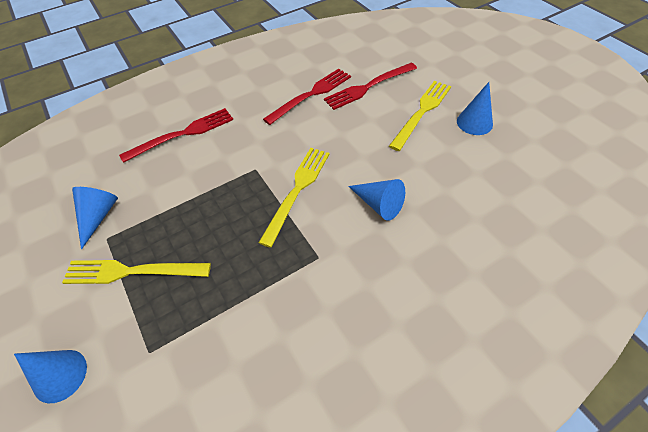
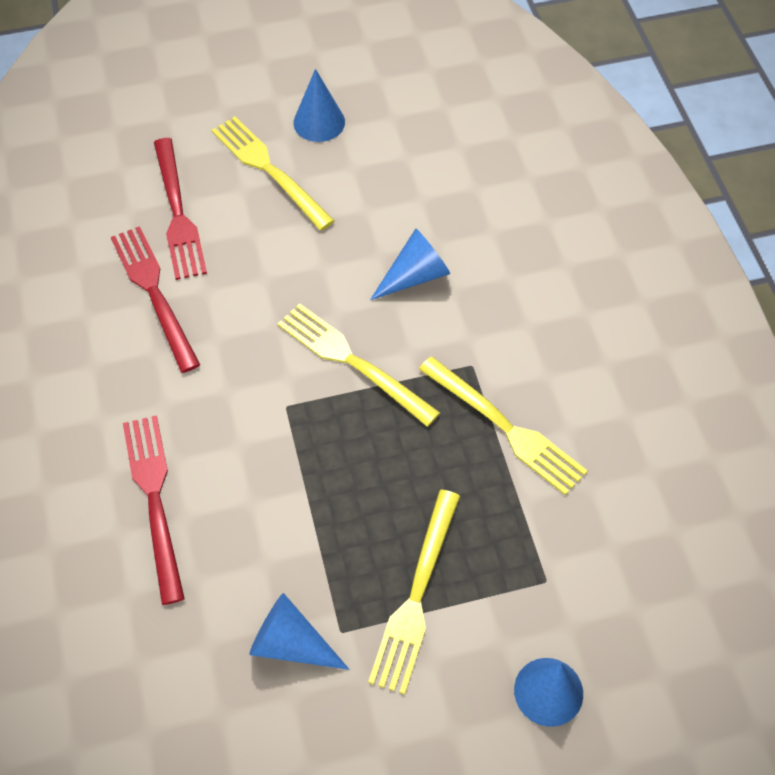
camera: 75 degrees left, 5 degrees up
(271, 292) = (505, 428): none -> yellow fork

